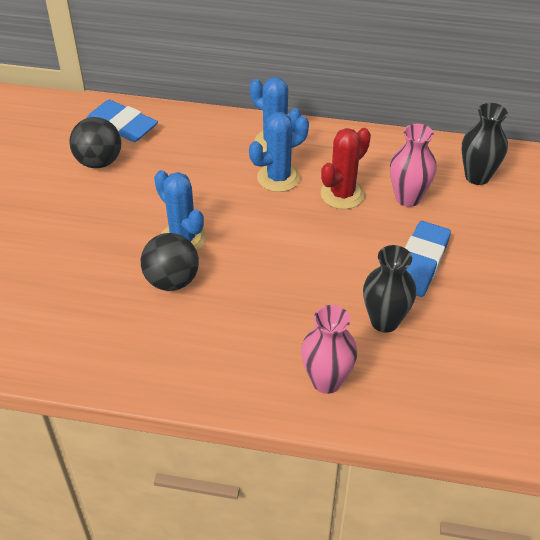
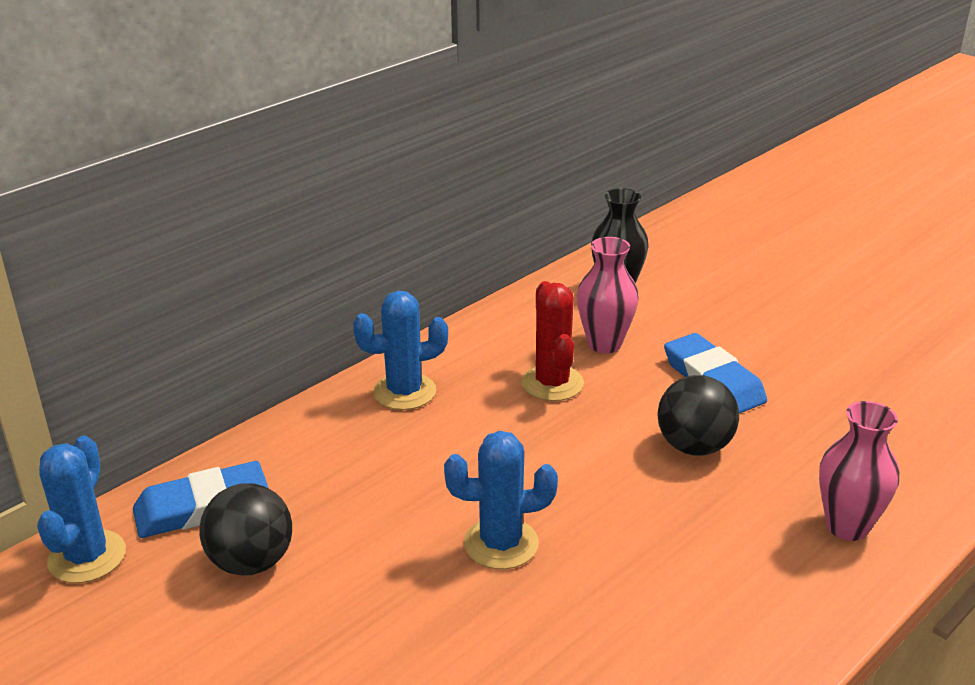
camera: 55 degrees left, 15 degrees down
(172, 280) = (571, 587): black ball -> black ball (694, 446)
(278, 177) = (471, 416): blue cactus -> blue cactus (87, 557)
(384, 321) = (783, 443): black vase -> none

